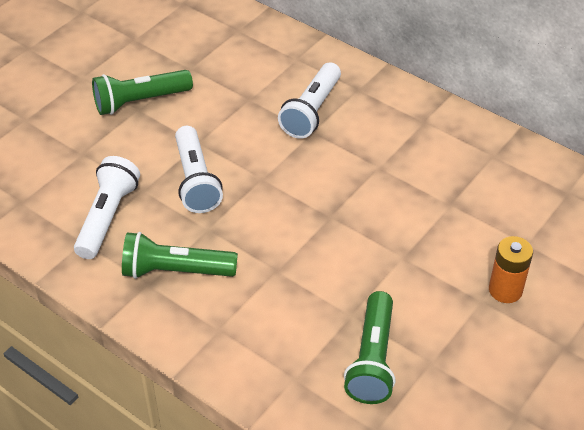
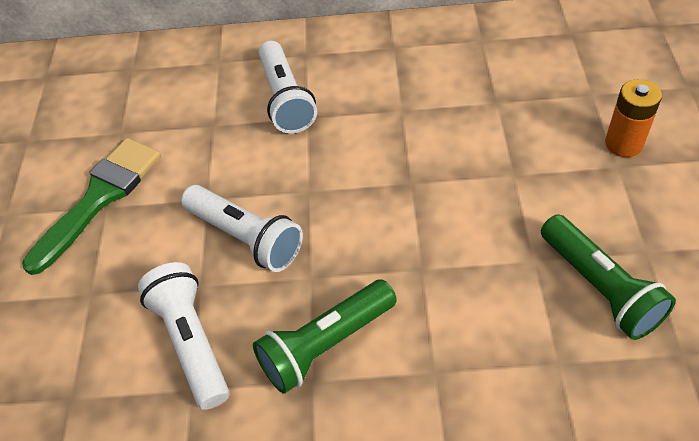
camera: 35 degrees left, 5 degrees up
(140, 101) = (100, 197): green flashlight -> green brush

